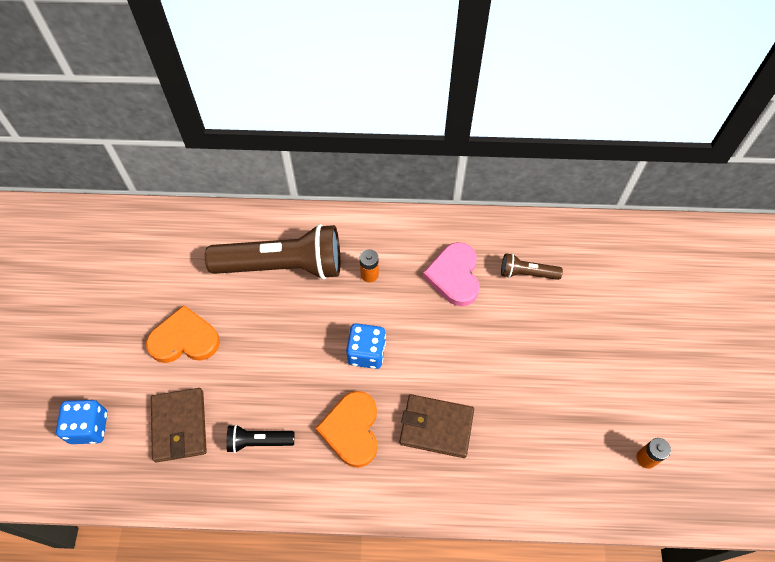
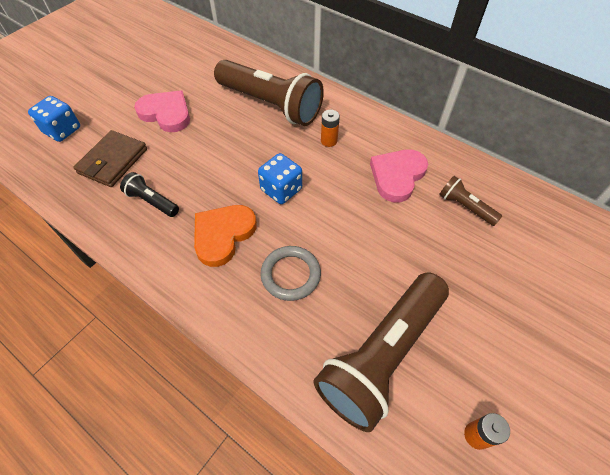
camera: 35 degrees right, 5 degrees down
(184, 339) = (166, 113): orange heart -> pink heart
(436, 427) = (290, 274): brown wallet -> grey ring
(550, 445) = (382, 355): none -> brown flashlight

